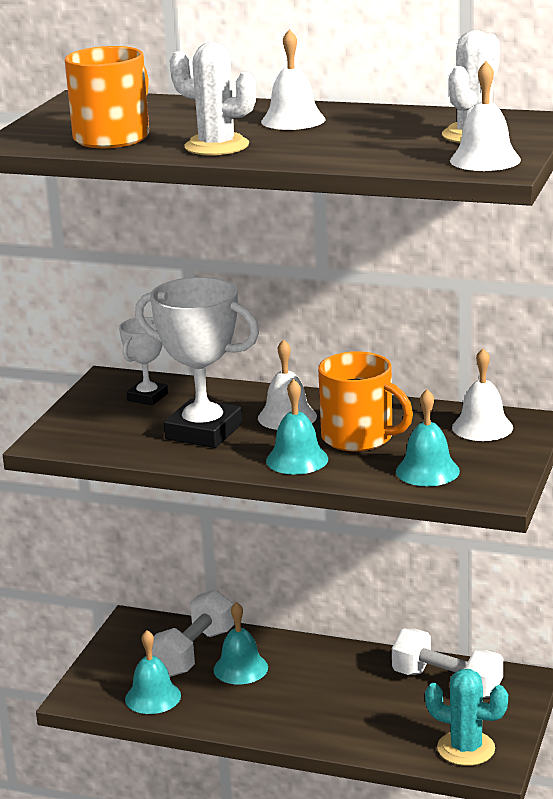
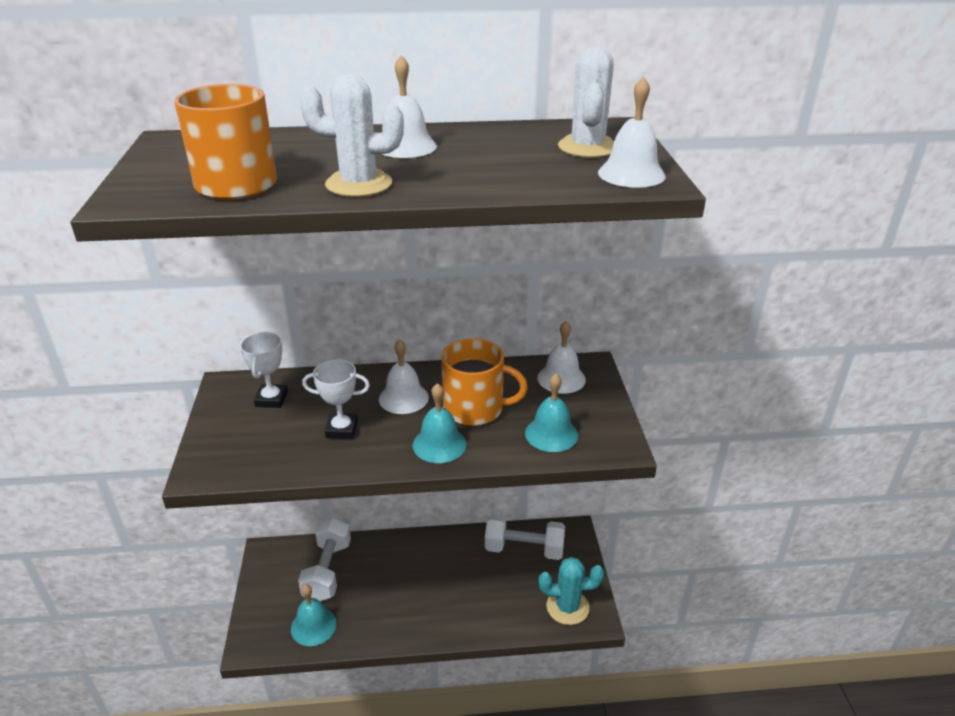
camera: 25 degrees left, 10 degrees up
(203, 432) = (342, 429): white trophy -> white trophy, size x0.55
(240, 668) = (370, 576): turquoise bell -> none

